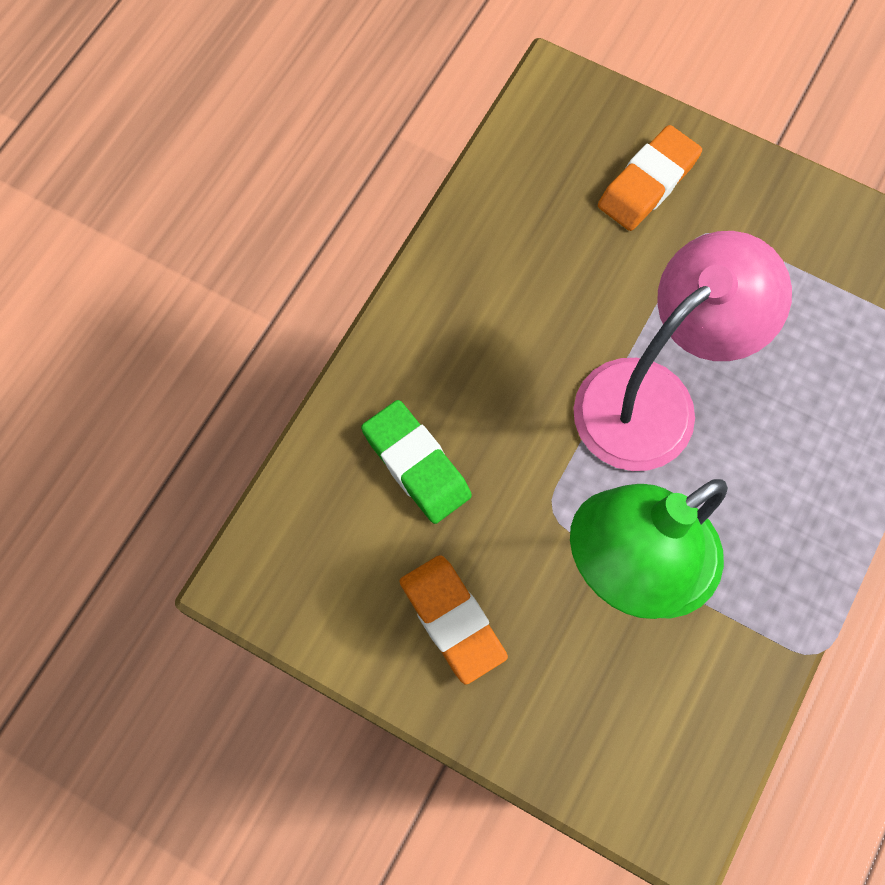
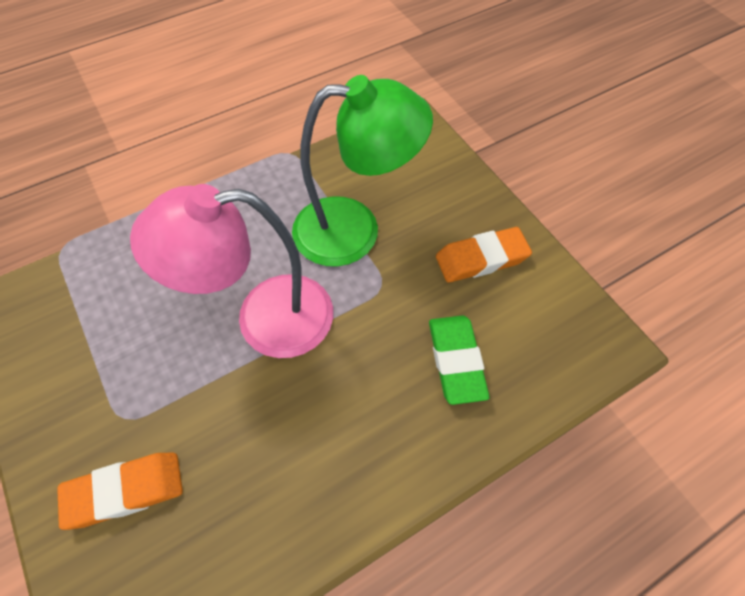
camera: 150 degrees left, 10 degrees down
(452, 620) = (481, 258): orange eraser -> orange eraser turned 75 degrees clockwise

